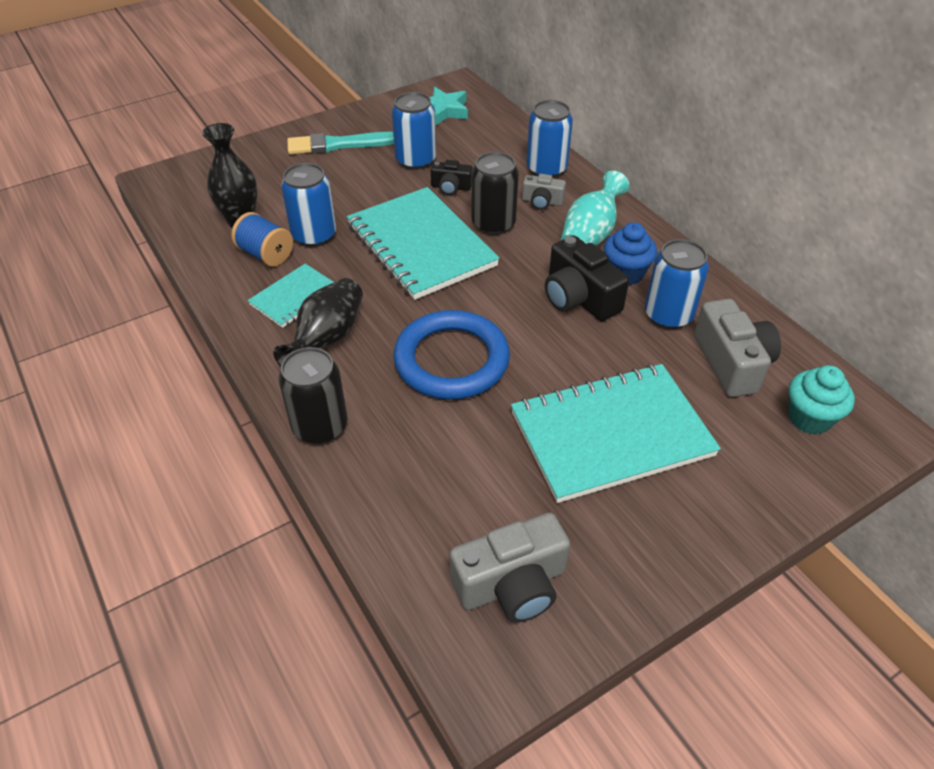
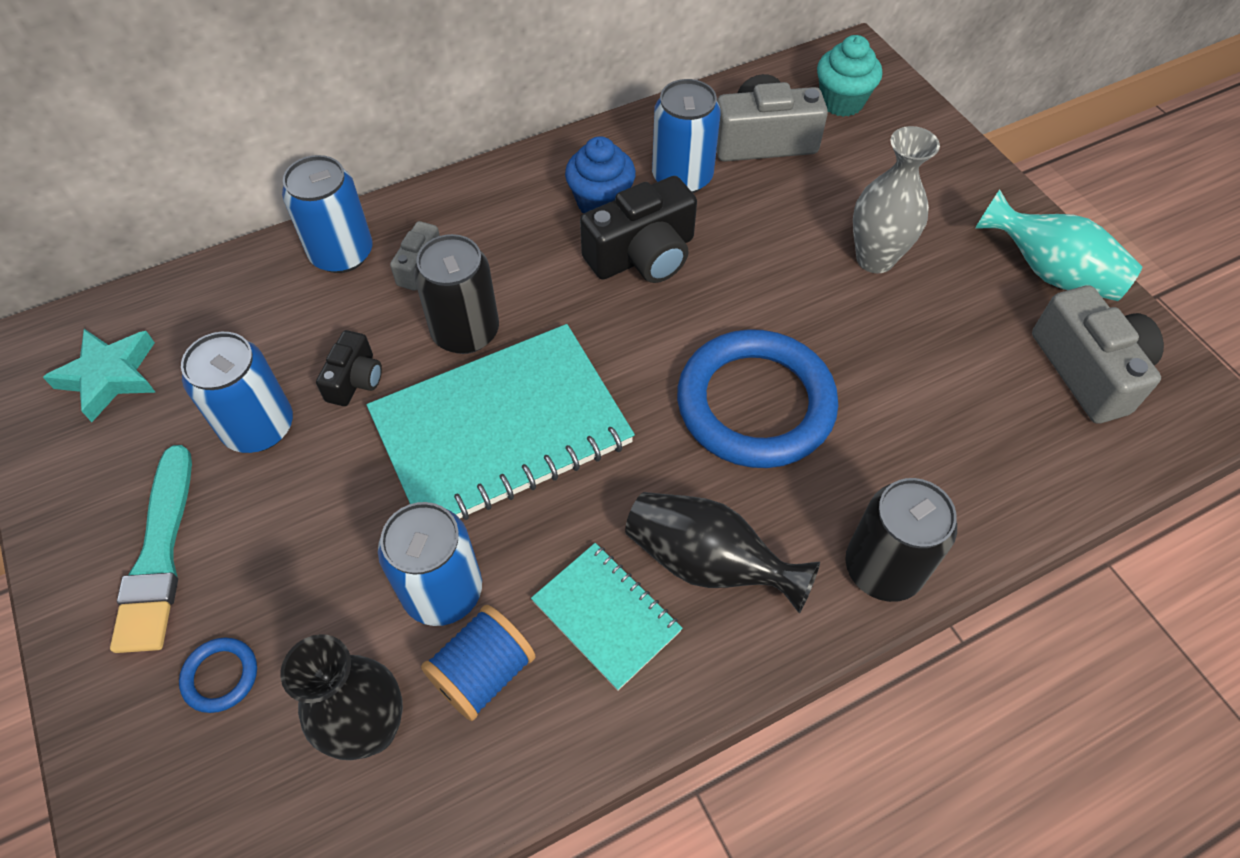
camera: 85 degrees left, 10 degrees up
(274, 173) = (220, 676): none -> blue ring
(590, 235) = (515, 226): turquoise vase -> turquoise vase (1050, 273)
(611, 434) = (875, 259): turquoise notebook -> grey vase

